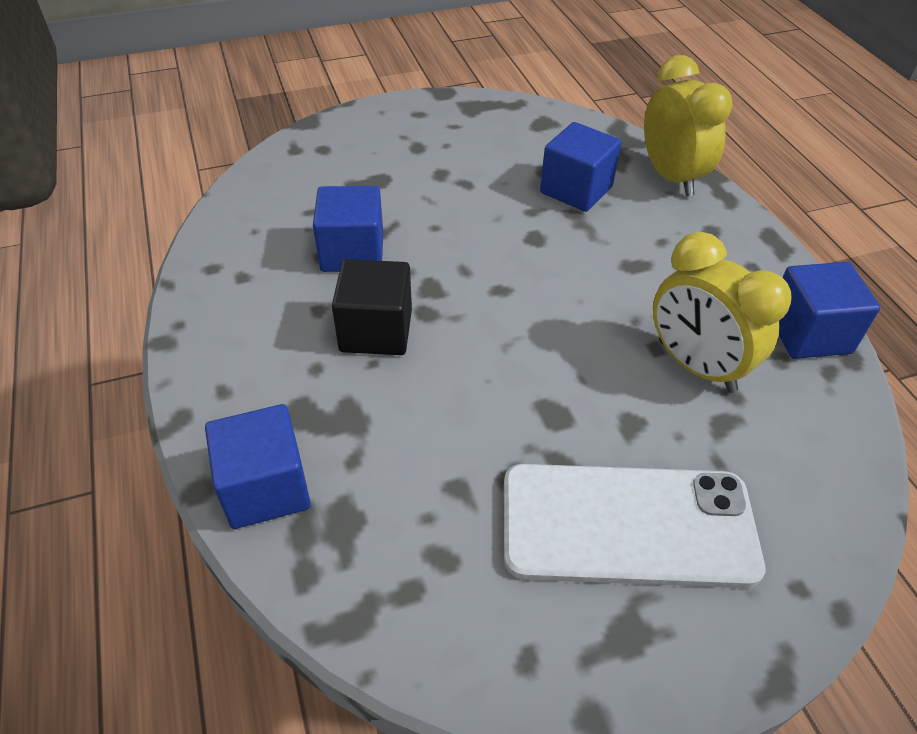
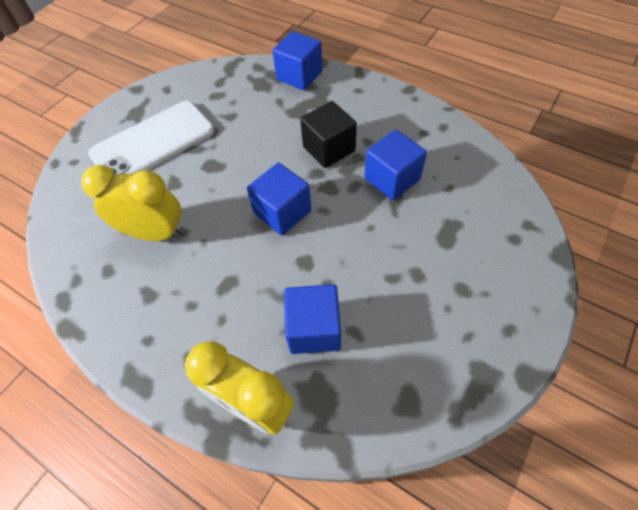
camera: 145 degrees right, 10 degrees up
(808, 333) = (93, 301): blue cube -> blue cube (282, 212)

